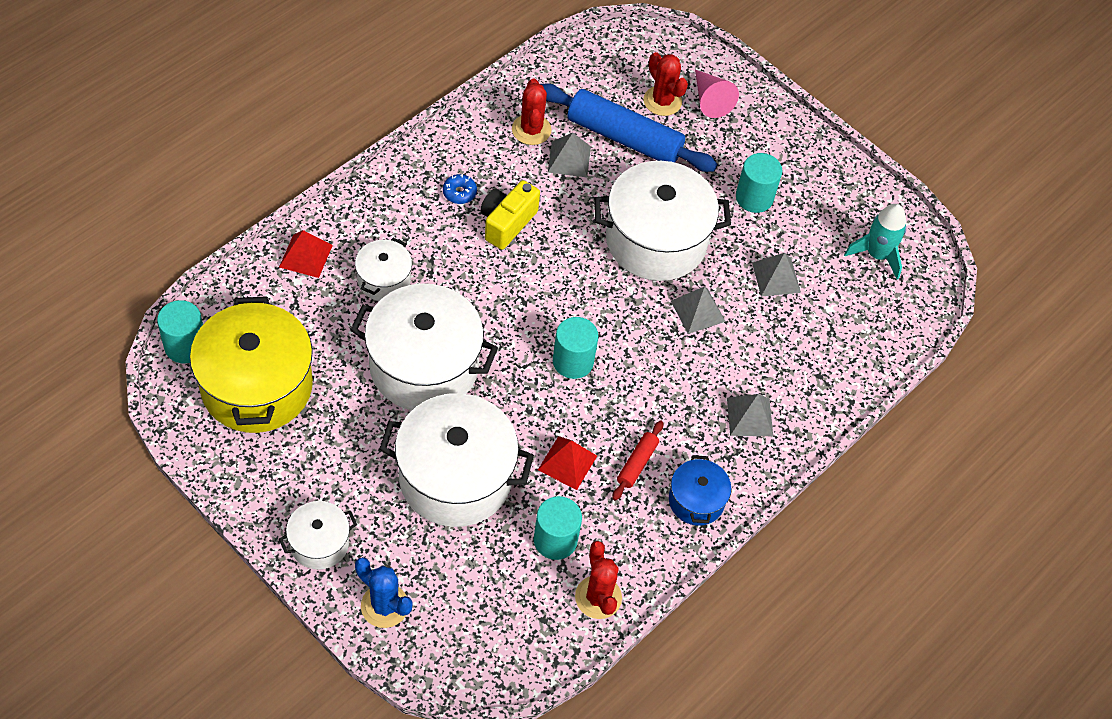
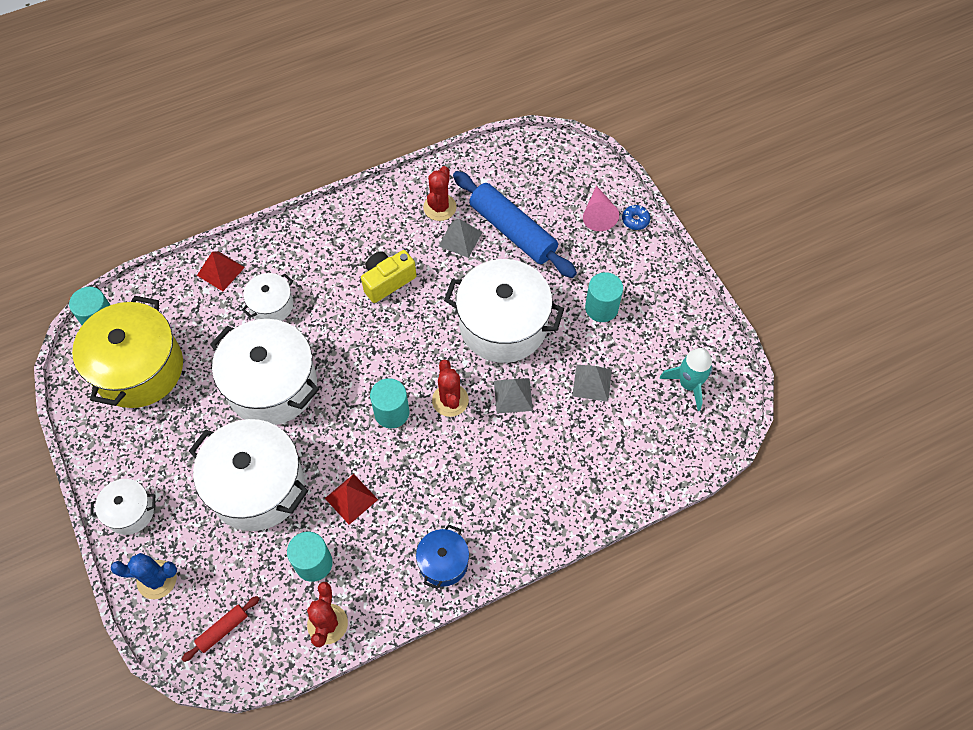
camera: 25 degrees right, 5 degrees up
(384, 606) = (157, 579): blue cactus -> blue cactus turned 60 degrees counterclockwise
(459, 193) = (360, 247): blue donut -> blue donut (635, 220)
(637, 464) = (407, 516): red rolling pin -> red rolling pin (223, 630)
(662, 101) = (557, 207): red cactus -> red cactus (450, 400)
(749, 417) = (519, 500): grey pyramid -> none

